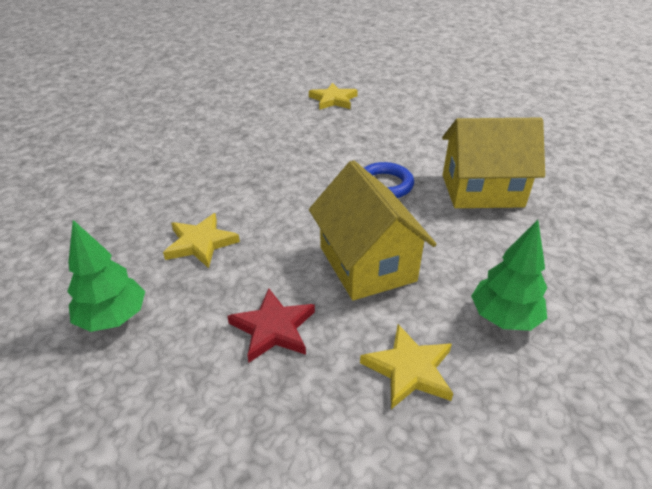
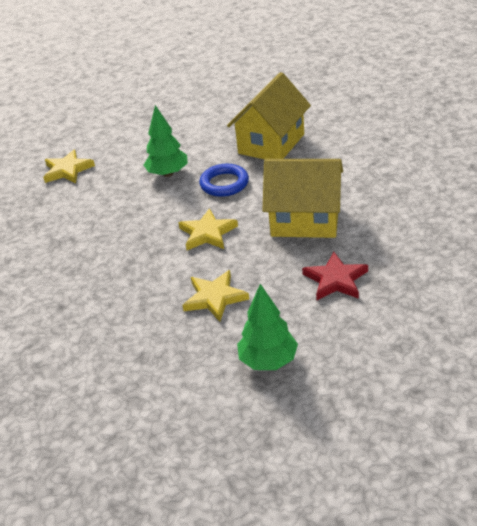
camera: 55 degrees left, 0 degrees up
(409, 369) = (406, 233): yellow star -> yellow star (207, 233)
(504, 318) = (392, 183): green tree -> green tree (168, 173)

